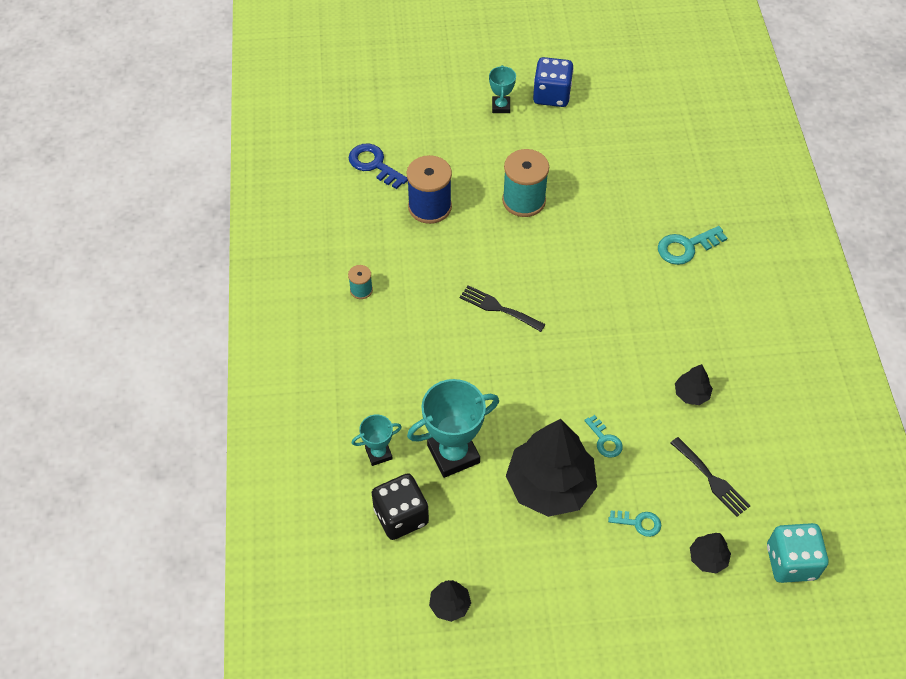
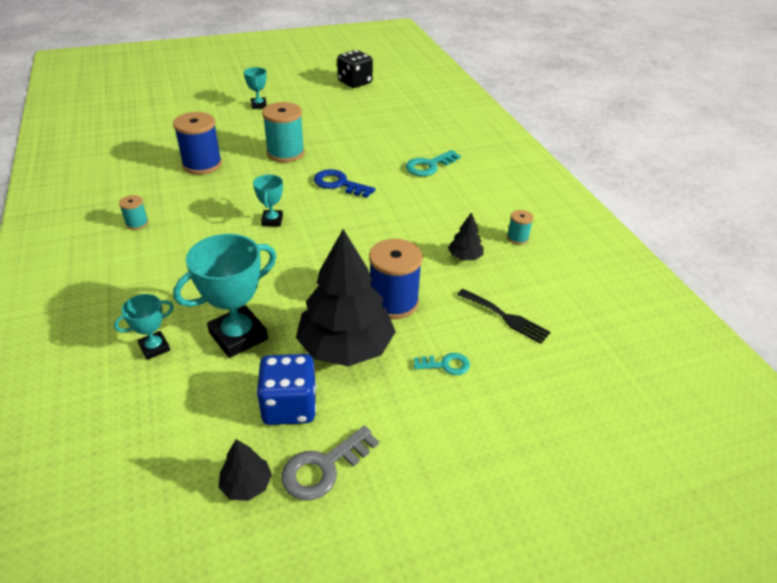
camera: 15 degrees left, 15 degrees down
(374, 164) = (150, 145): blue key -> blue key (339, 184)
(401, 516) = (181, 402): black dice -> black dice (355, 82)
(498, 308) = (272, 220): black fork -> turquoise trophy
(513, 603) = (323, 467): none -> grey key
(551, 95) = (299, 96): blue dice -> blue dice (289, 406)
(605, 440) = (393, 302): turquoise key -> blue spool
(708, 558) = (526, 384): black tree -> none
(756, 376) = (517, 238): none -> turquoise spool
(791, 562) = (609, 373): turquoise dice -> none

